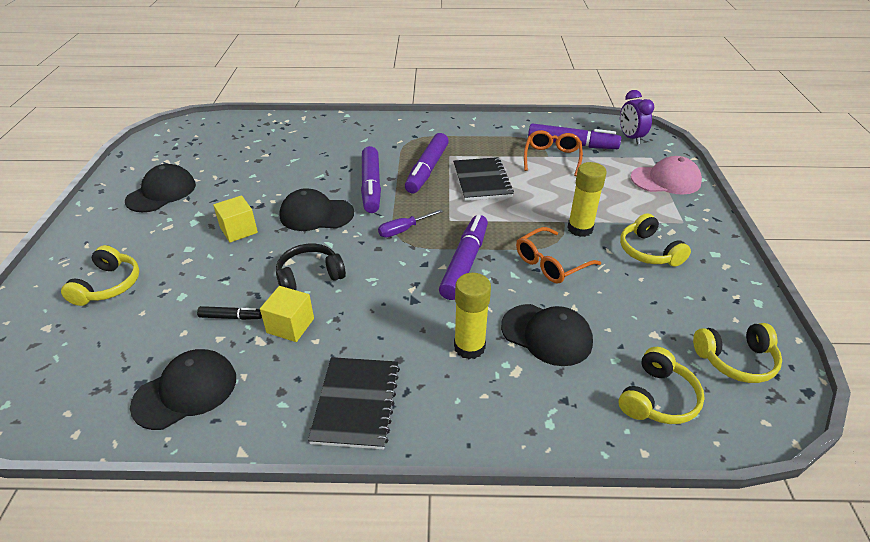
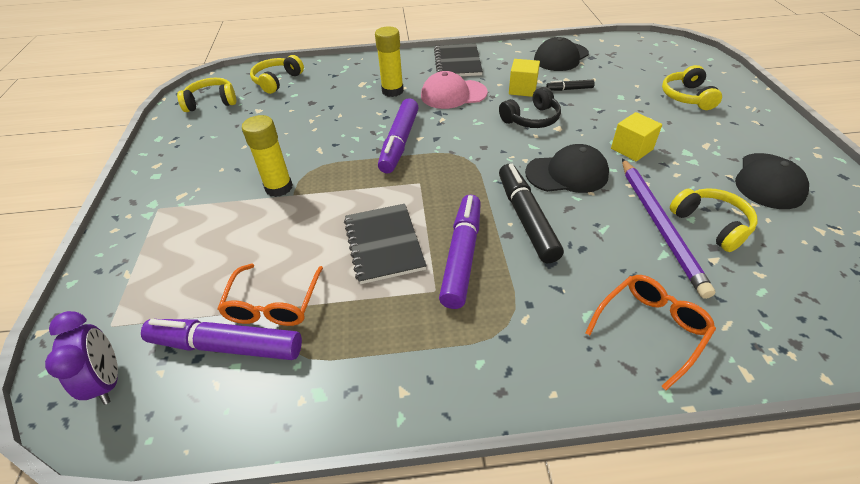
camera: 175 degrees right, 5 degrees up
(279, 173) = (660, 225): none -> purple pencil
(371, 186) = (526, 218): purple marker -> black marker
(403, 230) = (465, 166): purple screwdriver -> none
(546, 334) = (337, 102): black cap -> none
(550, 263) = (320, 150): orange glasses -> orange glasses (651, 328)
(648, 251) = (221, 171): yellow headphones -> yellow headphones (711, 224)
(665, 180) = (126, 274): pink cap -> pink cap (453, 94)

